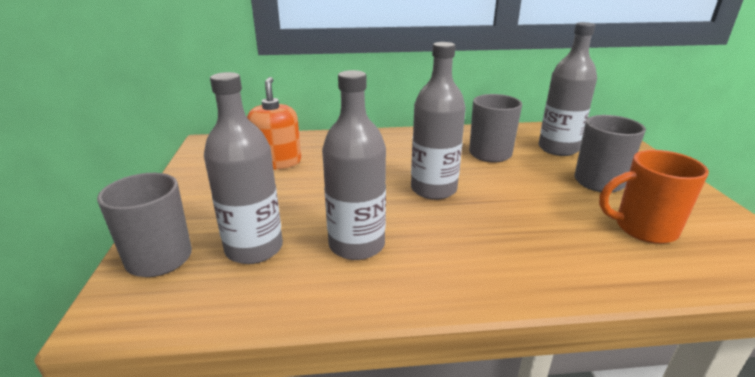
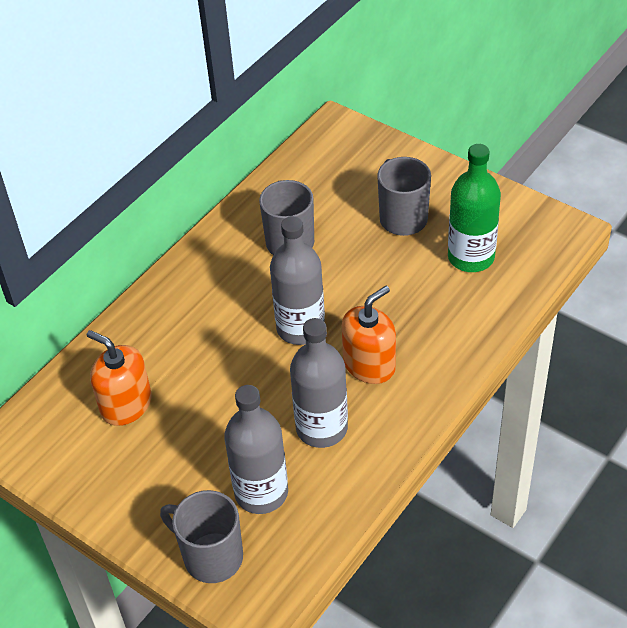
camera: 45 degrees left, 20 degrees up
(453, 235) = (369, 365): none -> orange soap dispenser
(558, 149) = (334, 191): grey bottle -> none
(643, 228) = (471, 257): orange mug -> green bottle

